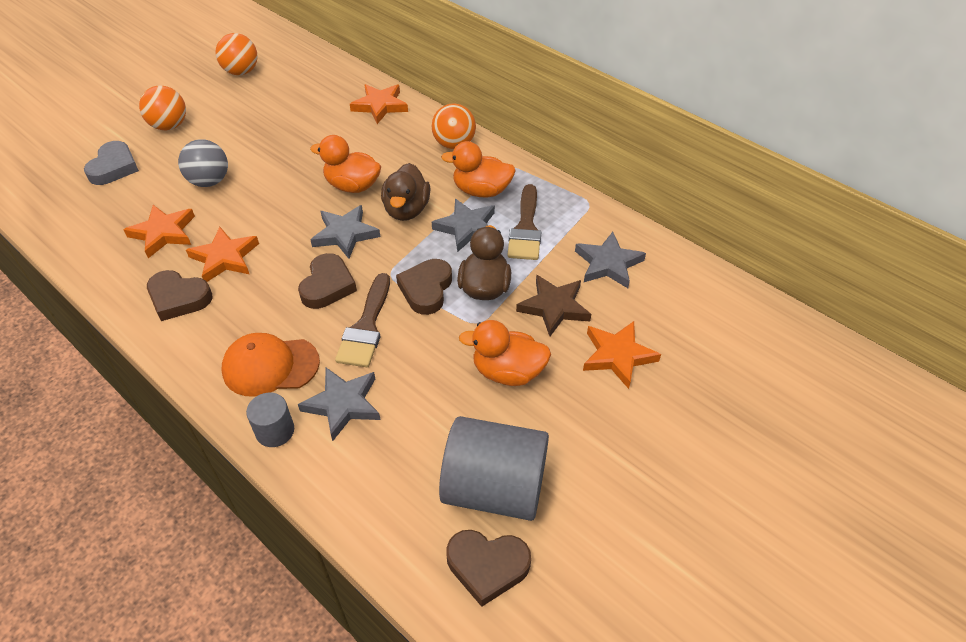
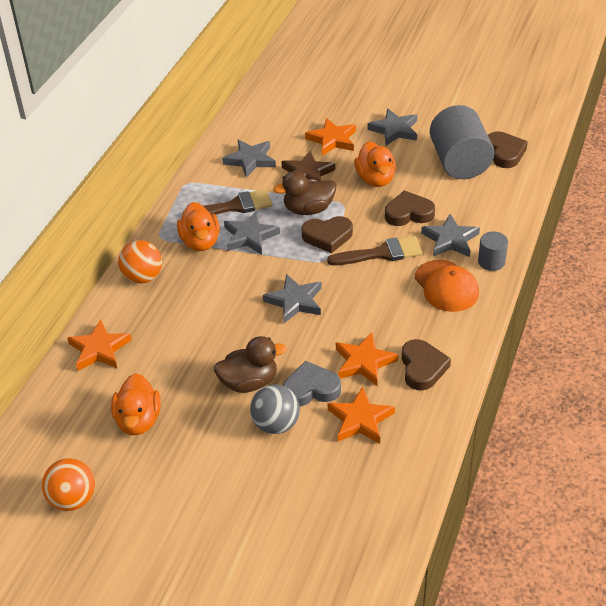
camera: 110 degrees left, 5 degrees down
(114, 167) = (294, 517): grey heart -> grey heart (311, 389)
(169, 126) = (204, 509): orange ball -> none
(327, 285) = (355, 288): brown heart -> brown heart (408, 213)
(352, 186) = (232, 321): orange duck -> orange duck (138, 420)
(406, 210) = (246, 276): brown duck -> brown duck (249, 382)
(612, 437) = (394, 130): none -> grey star

